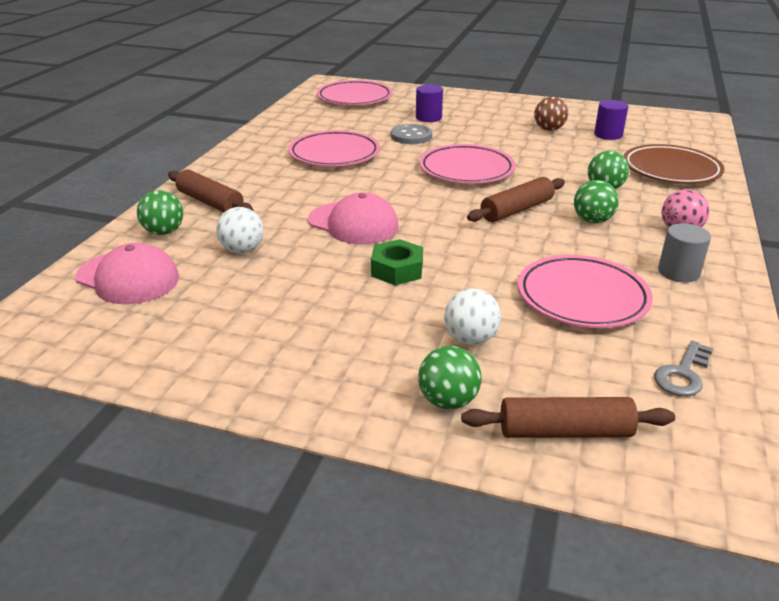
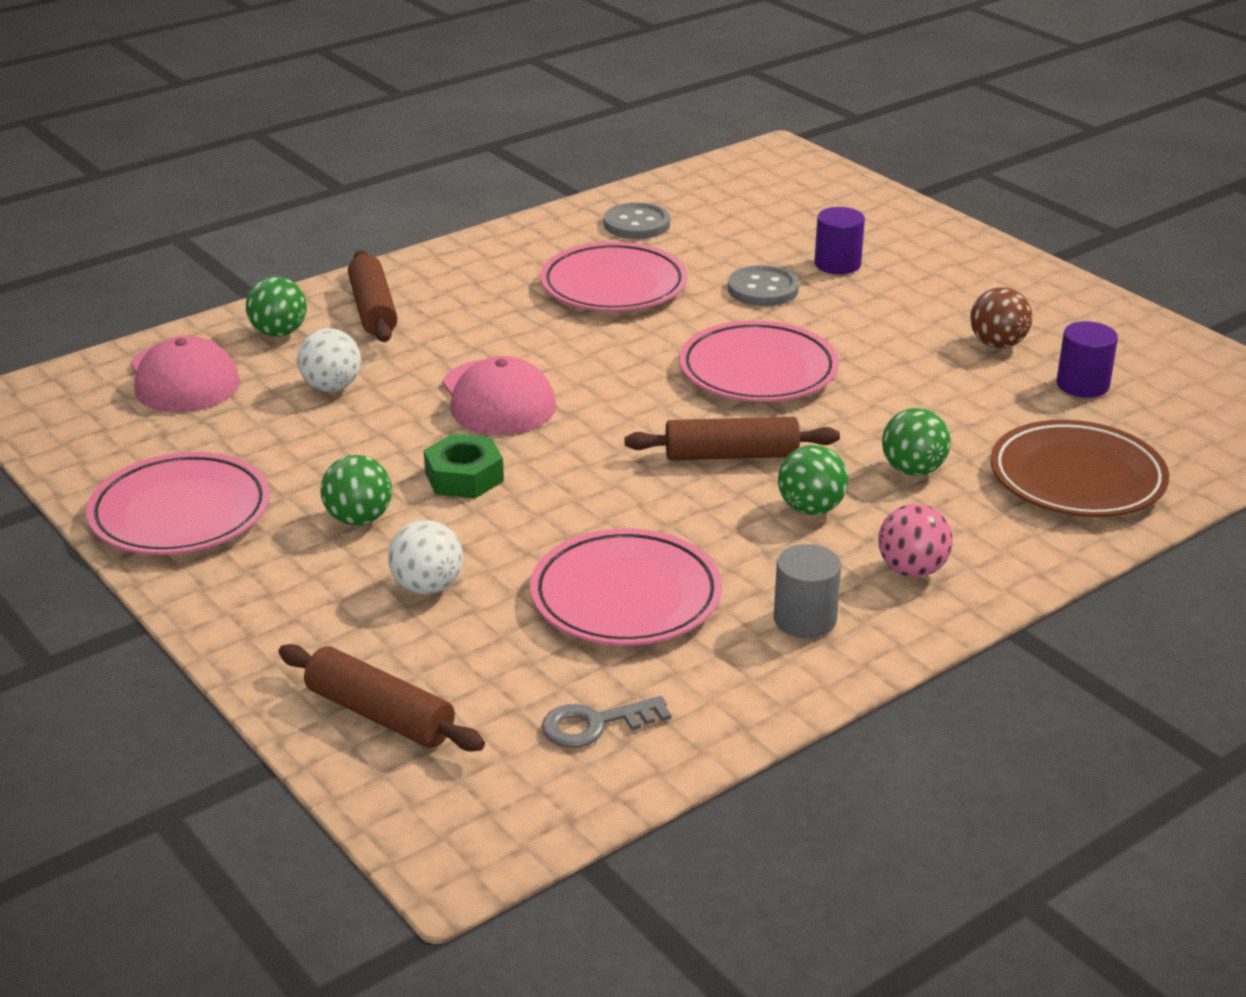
camera: 35 degrees right, 0 degrees up
(304, 125) = (637, 224): none -> grey button
(354, 98) = (777, 194): pink plate -> pink plate (180, 513)
(448, 401) = (314, 636): green ball -> green ball (359, 519)

